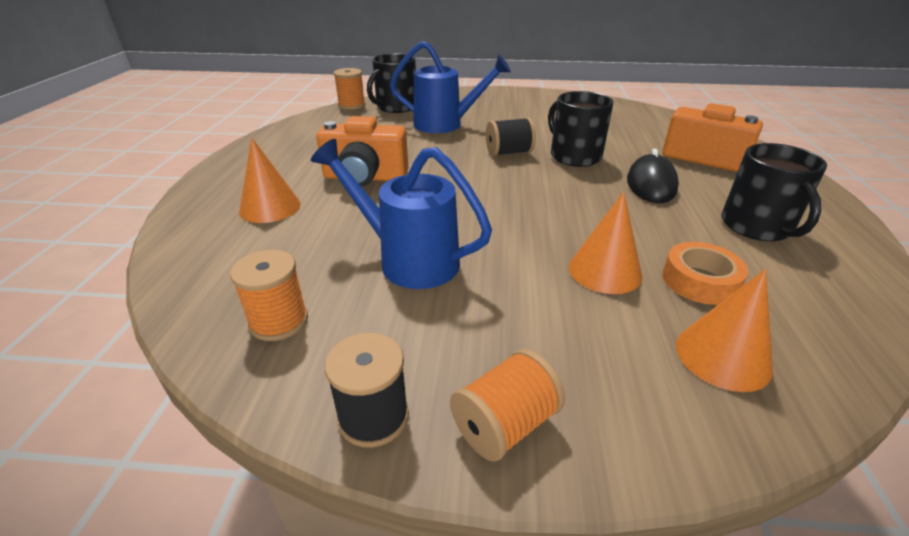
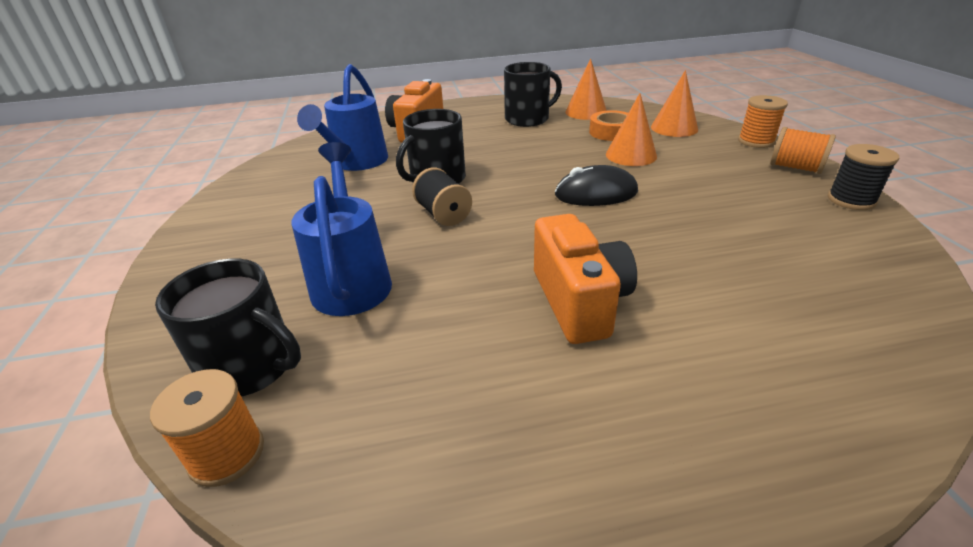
camera: 105 degrees left, 0 degrees up
(270, 207) = (726, 358): orange cone -> orange cone (586, 112)
(279, 321) = (853, 261): orange spool -> orange spool (756, 141)
(409, 260) = (706, 225): blue watering can -> blue watering can (357, 163)
(651, 184) = (484, 147): black mouse -> black mouse (596, 194)

